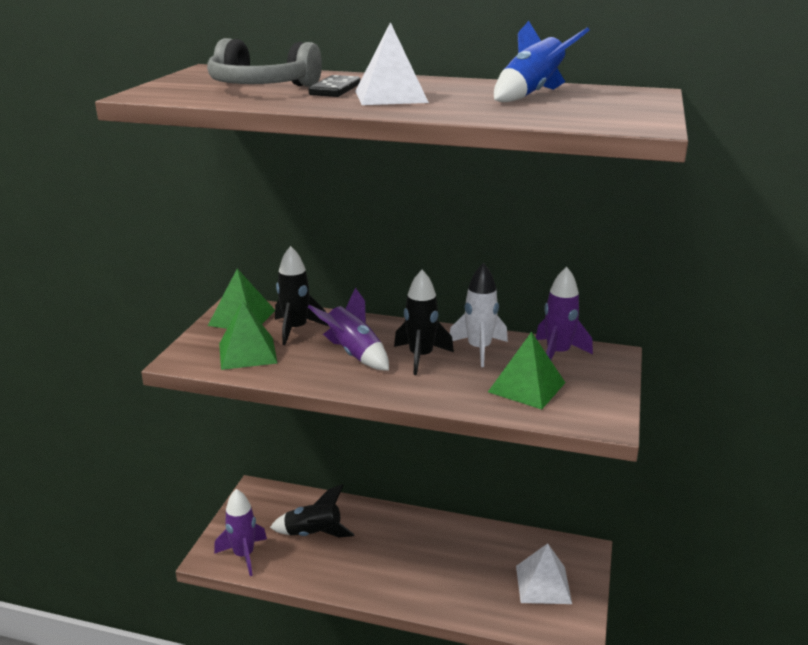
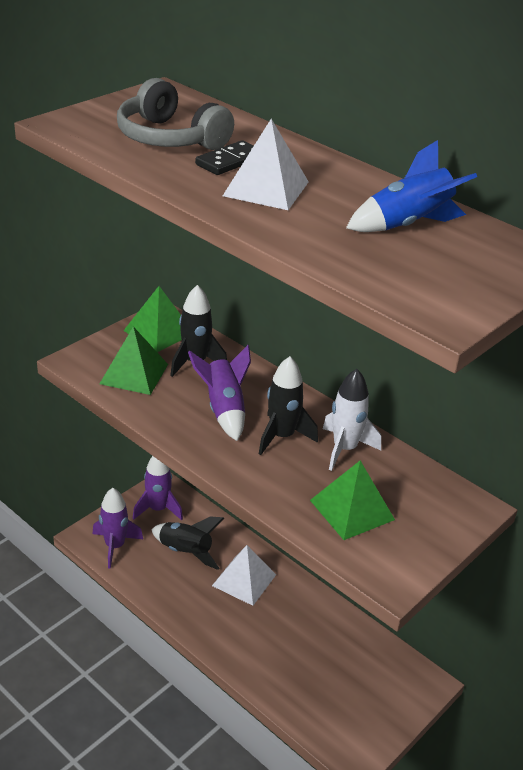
camera: 25 degrees right, 10 degrees up
(543, 584) = (359, 696): white pyramid -> white pyramid (244, 580)
(558, 354) = (418, 484): purple rocket -> purple rocket (158, 509)

